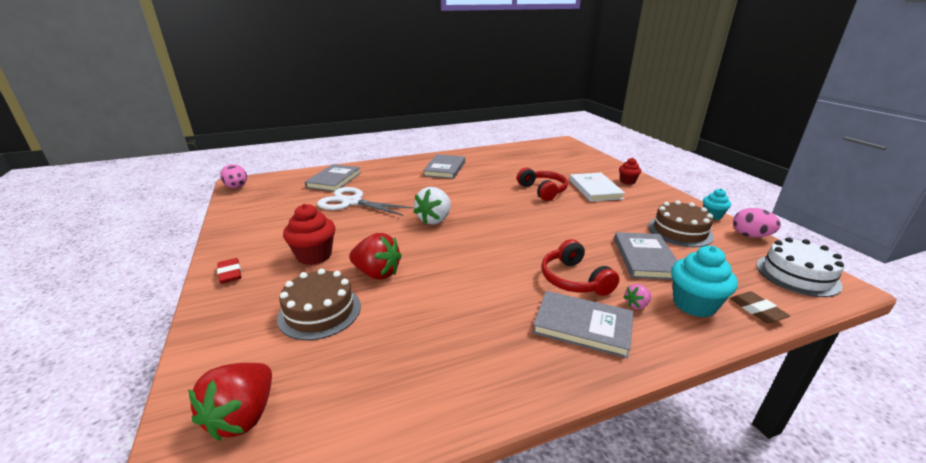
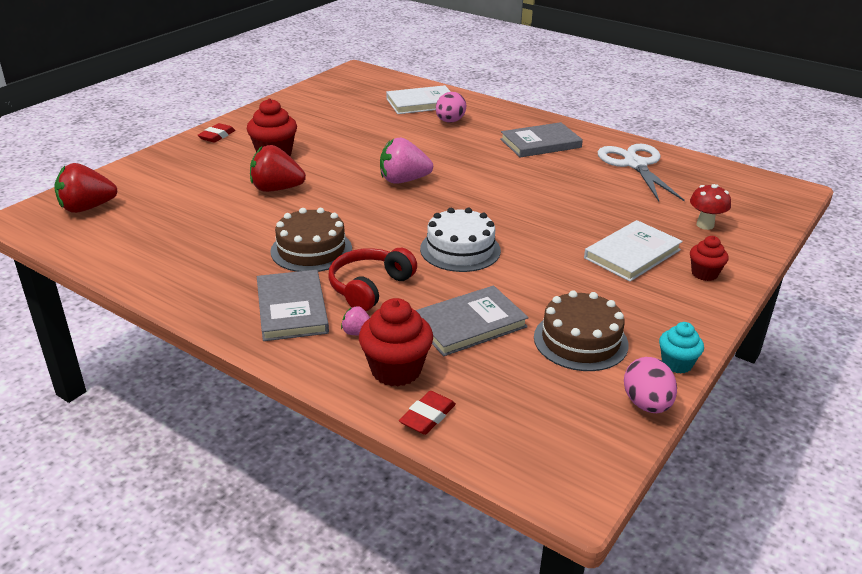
camera: 55 degrees right, 5 degrees up
(237, 187) = (346, 73): pink egg -> pink egg (450, 121)
(320, 311) = (204, 188): brown cake -> brown cake (311, 250)
(334, 180) = (421, 103): grey book -> white book
(352, 202) = (386, 130): white scissors -> white scissors (635, 164)
(377, 273) = (276, 189): red strawberry -> red strawberry turned 105 degrees clockwise
(434, 220) = (403, 180): white strawberry -> pink strawberry
(542, 191) = (569, 219): red headphones -> none
(580, 166) = (705, 225): none -> red mushroom
(694, 304) = (396, 370): turquoise cupcake -> red cupcake
(757, 310) = (427, 416): brown eraser -> red eraser
(797, 275) = (561, 450): white cake -> white cake (460, 249)

